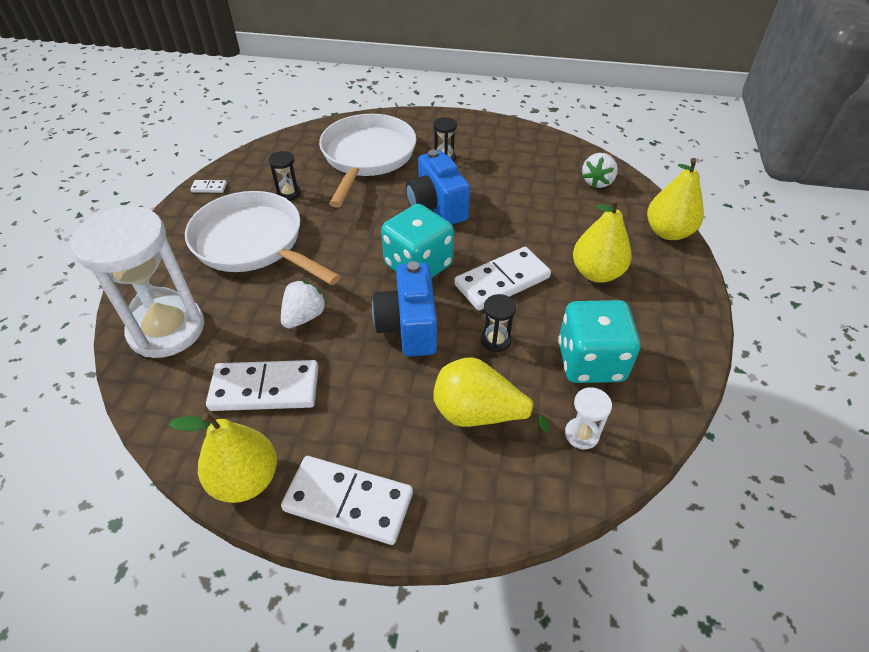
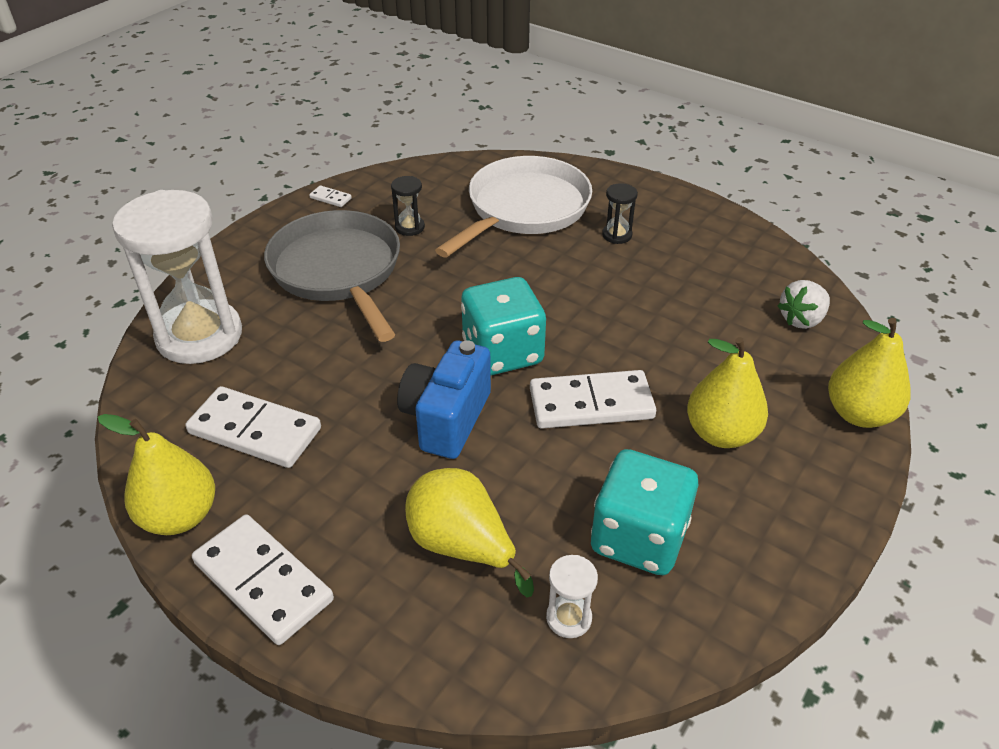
camera: 25 degrees right, 5 degrees down
(253, 243) = (338, 272): white pan -> grey pan
(304, 317) = (341, 369): white strawberry -> none
(436, 207) = (569, 291): blue camera -> none
(495, 340) = (537, 470): black hourglass -> none

